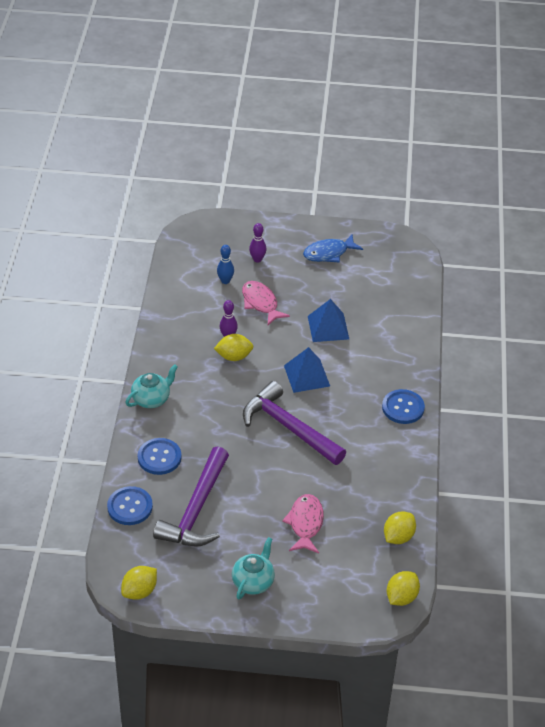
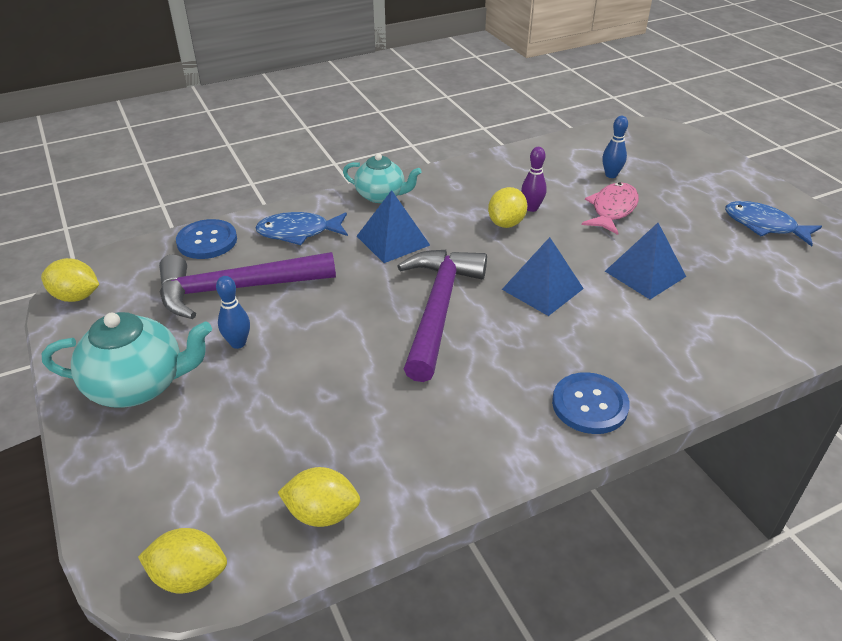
camera: 60 degrees right, 5 degrees down
(159, 457) = (298, 232): blue button -> blue fish
(207, 416) = (393, 240): none -> blue pyramid
(234, 356) = (506, 223): yellow lemon -> yellow lemon turned 60 degrees clockwise
(250, 526) = (238, 343): none -> blue bowling pin
(253, 581) = (139, 385): turquoise teapot -> turquoise teapot, size x1.50
(257, 259) = (674, 182): purple bowling pin -> none
(305, 523) = (278, 393): pink fish -> none

